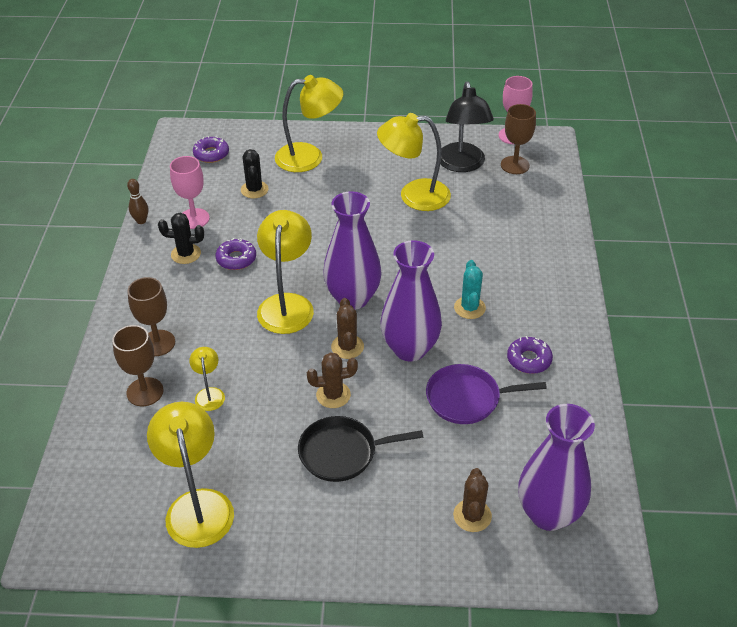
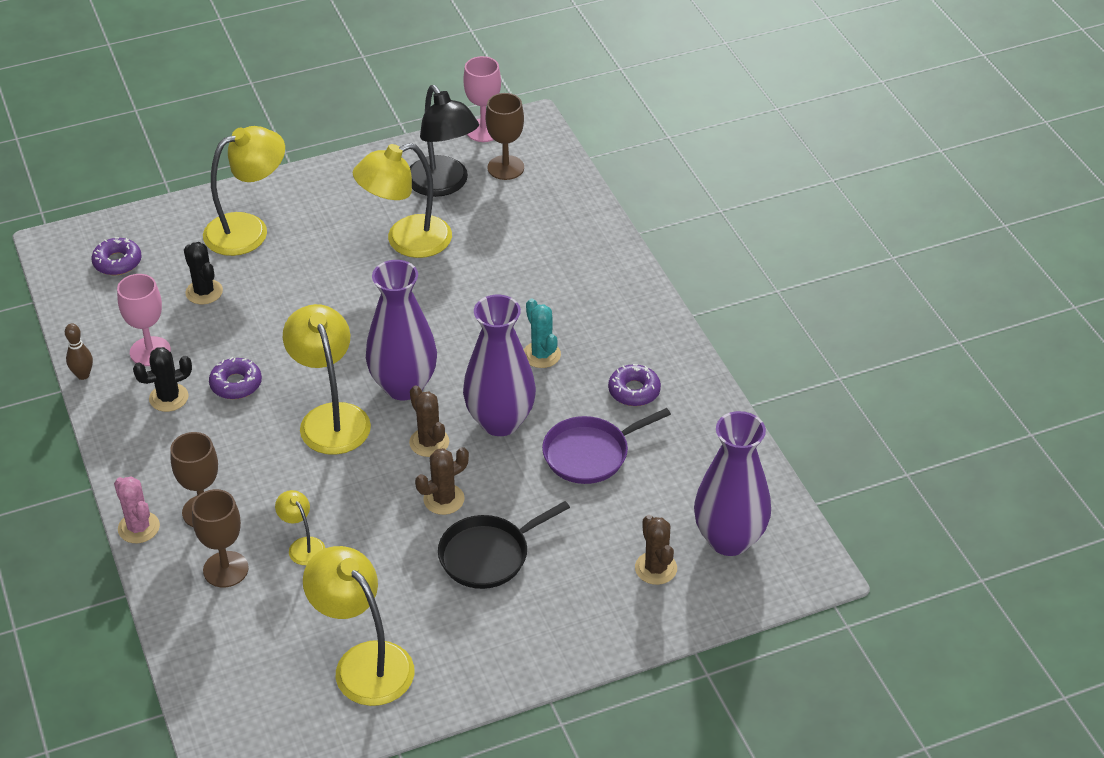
camera: 25 degrees left, 0 degrees up
(107, 339) = (139, 527): none -> pink cactus

